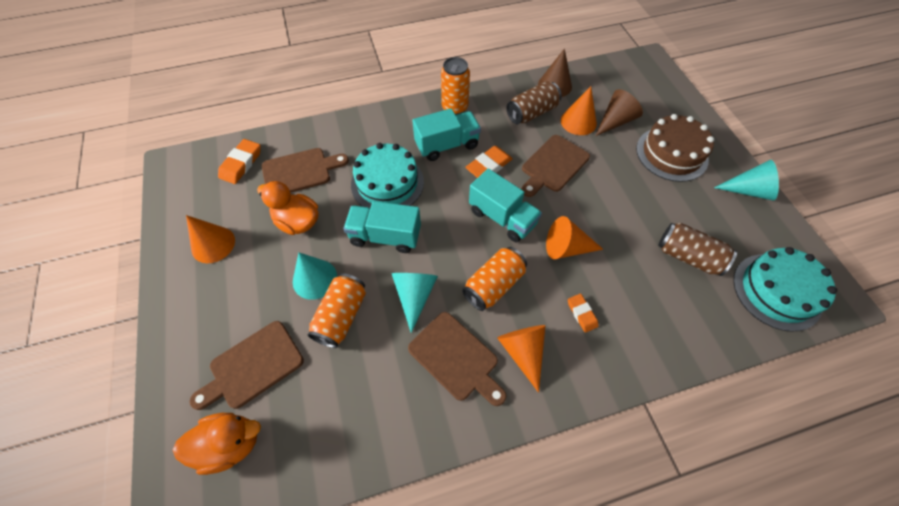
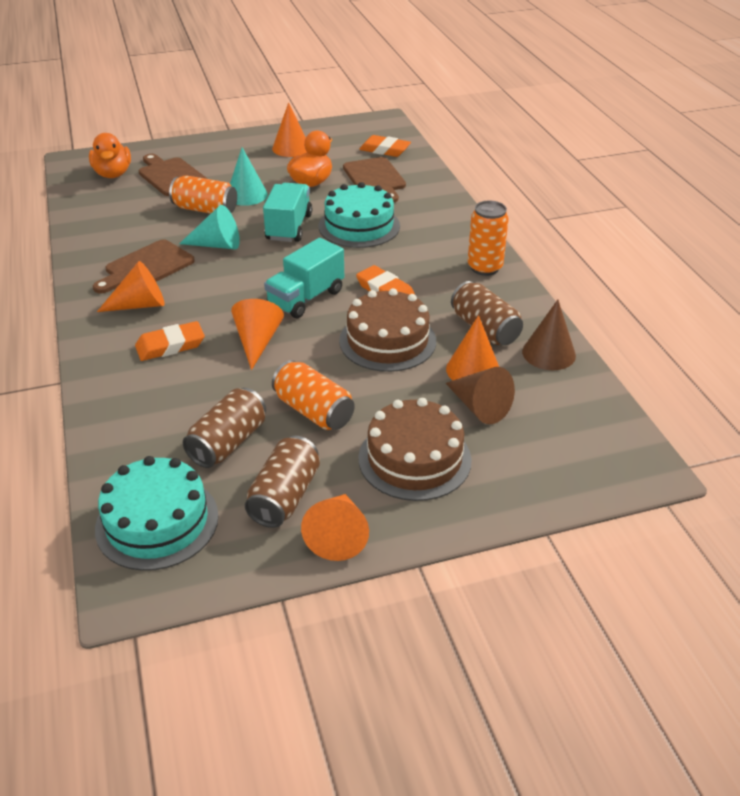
camera: 90 degrees right, 20 degrees down
(447, 145) = (418, 262): turquoise truck -> none
(493, 285) = (219, 290): orange can -> orange can (314, 411)
(553, 165) = (387, 341): brown cutting board -> brown cake
(581, 314) = (170, 345): orange eraser -> orange eraser, size x1.59
(727, 219) = (284, 496): none -> brown can
(748, 190) = (338, 535): turquoise cone -> orange cone

